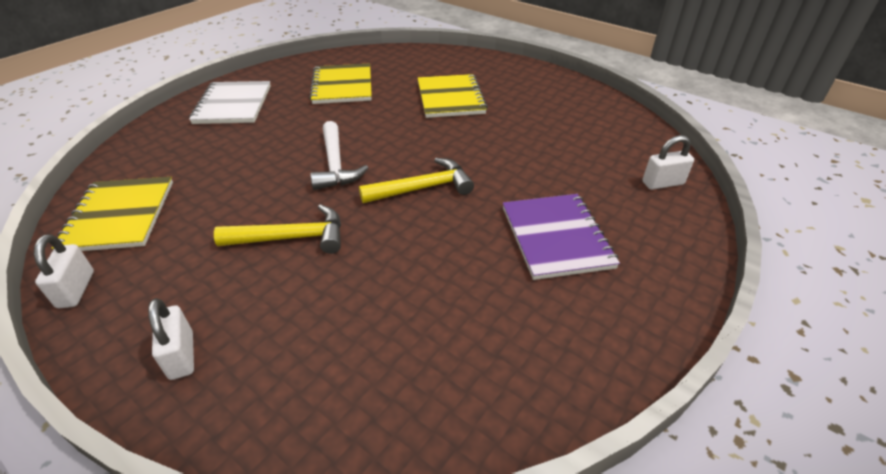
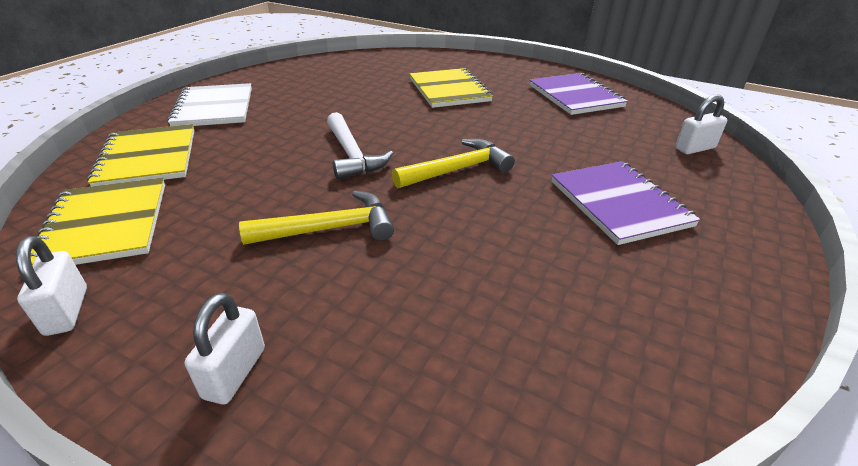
camera: 10 degrees left, 5 degrees down
(182, 355) = (235, 372): white padlock -> white padlock turned 45 degrees clockwise
(342, 86) = (331, 85): yellow notebook -> yellow notebook (148, 158)
(571, 113) = (575, 96): none -> purple notebook

